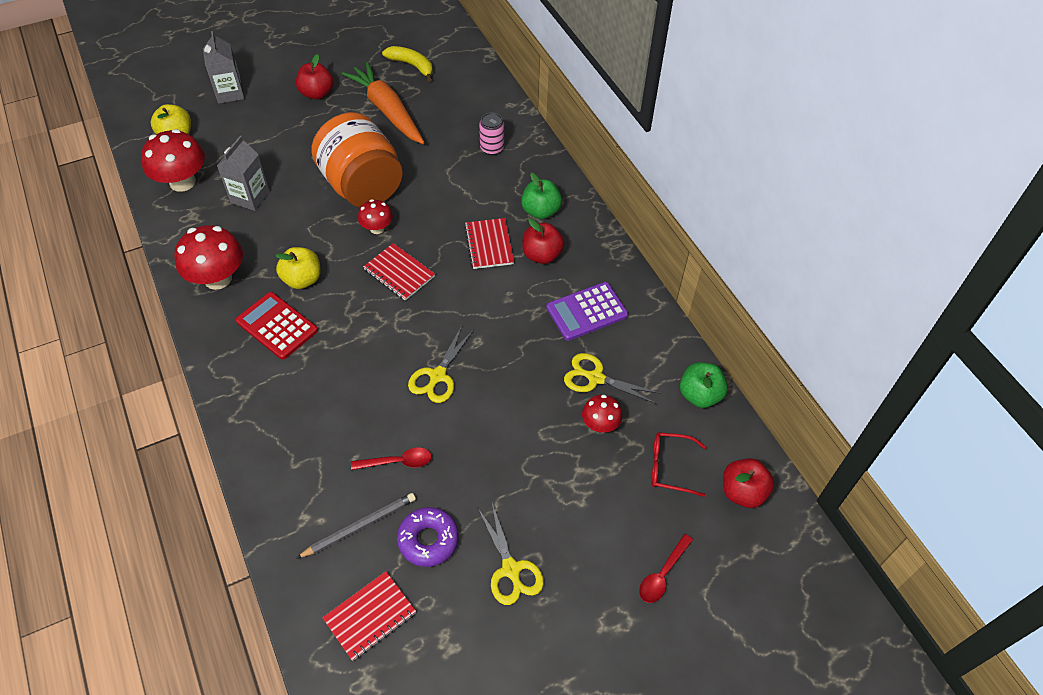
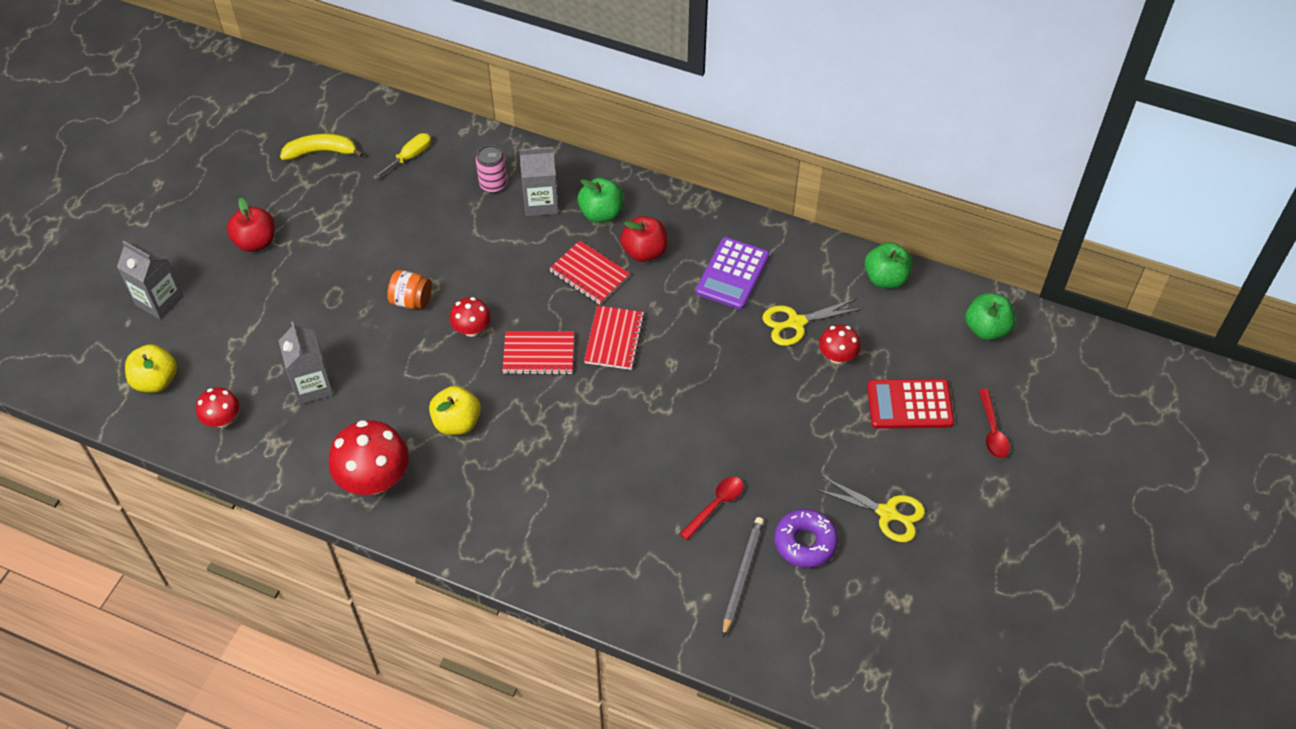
camera: 40 degrees left, 0 degrees up
(182, 182) = (222, 420): red mushroom -> red mushroom, size x0.56
(277, 326) = (483, 478): red calculator -> red calculator (909, 404)
(362, 186) = (411, 300): orange jar -> orange jar, size x0.42
(370, 616) = (824, 630): red notebook -> red notebook (614, 339)
(387, 110) = (350, 213): orange carrot -> none
(437, 376) = (671, 415): yellow scissors -> none
(459, 100) = (409, 157): none -> yellow screwdriver
(509, 179) = (541, 203): none -> grey carton
(670, 467) = (919, 350): red glasses -> none
(742, 492) = (986, 329): red apple -> green apple

